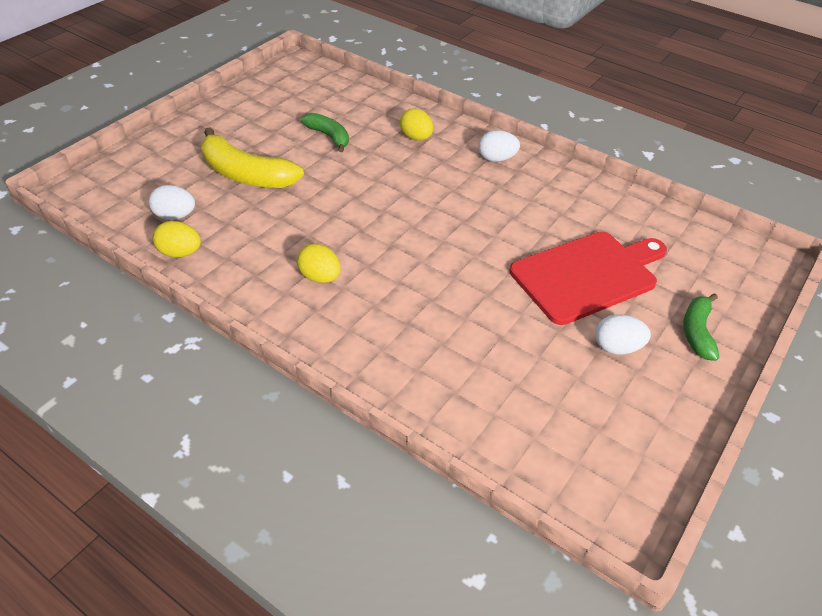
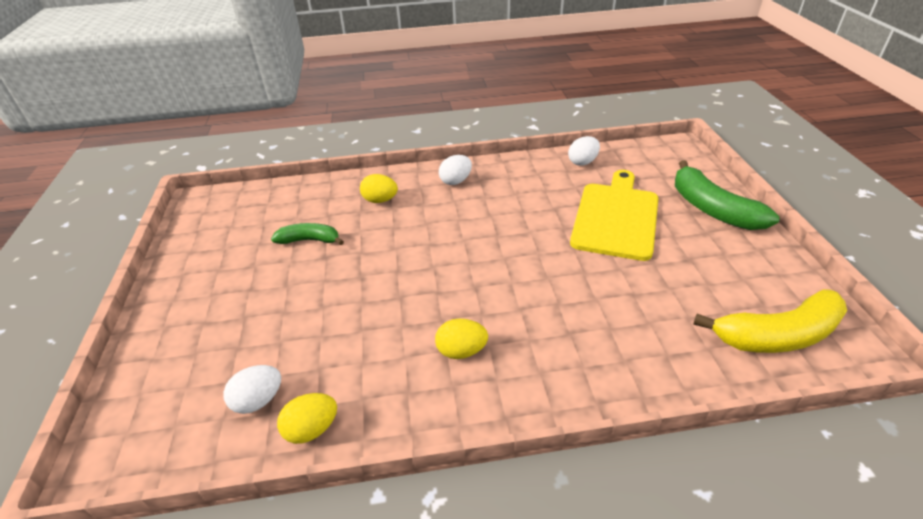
camera: 40 degrees left, 5 degrees down
(245, 174) = (278, 316): yellow banana -> yellow banana (777, 335)
(587, 275) = (615, 217): red cutting board -> yellow cutting board
(617, 347) = (695, 248): white egg -> white egg (582, 162)
(697, 332) = (712, 209): green banana -> green banana, size x1.70

